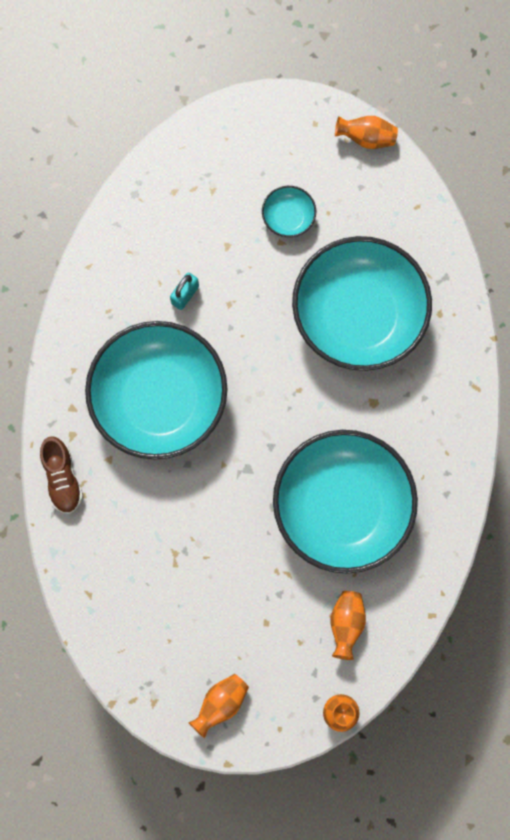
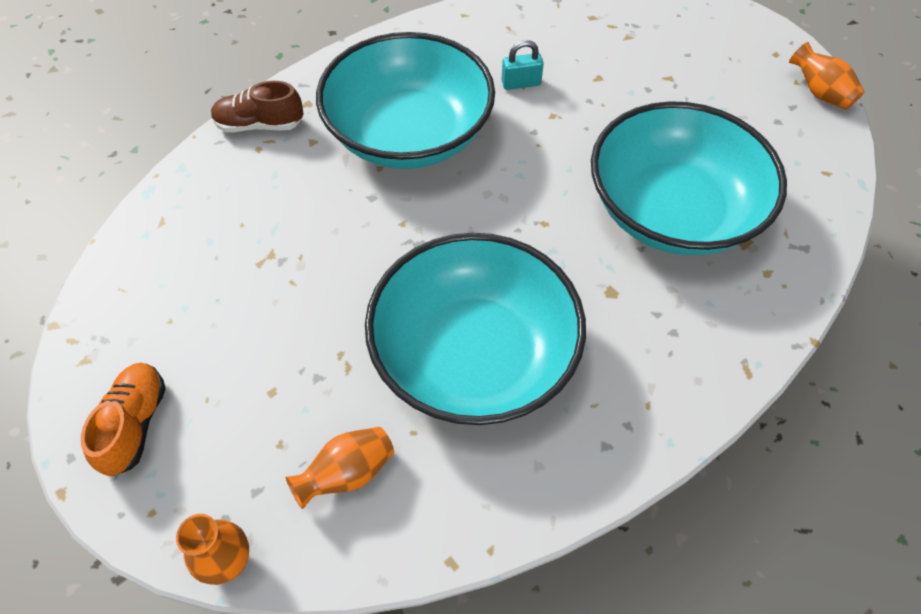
camera: 45 degrees right, 20 degrees down
(62, 478) = (260, 125): brown shoe -> brown shoe turned 60 degrees clockwise
(220, 703) = (135, 424): orange vase -> orange shoe
(288, 217) = (679, 96): turquoise bowl -> none

